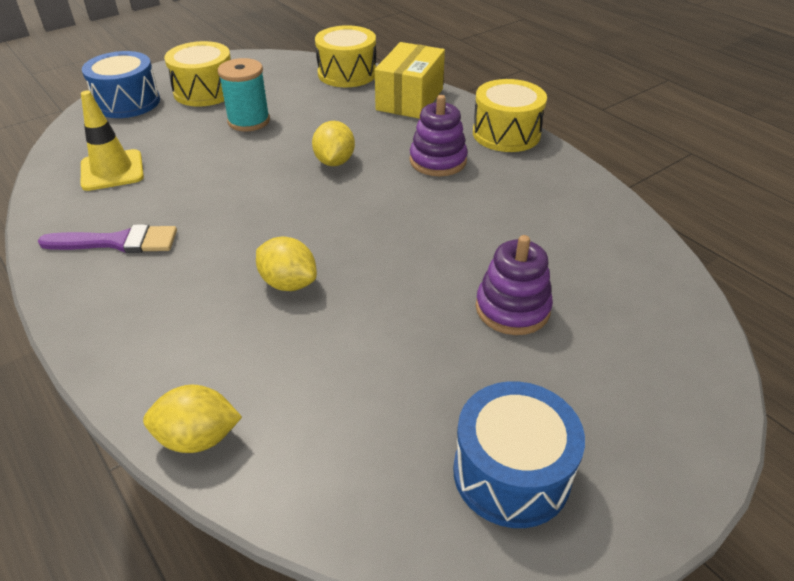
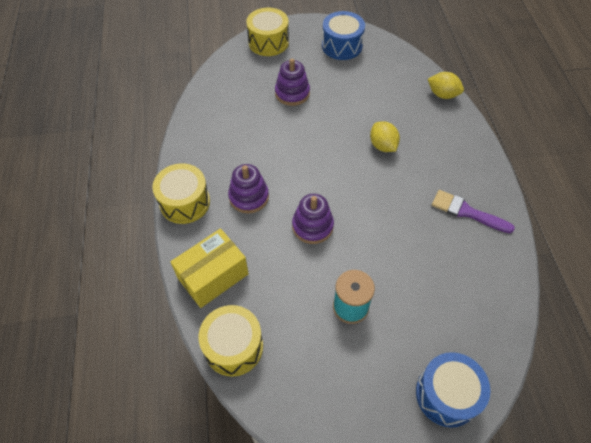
camera: 150 degrees left, 15 degrees up
(112, 170) = (466, 287): yellow traffic cone -> none
(205, 91) = (372, 380): yellow drum -> yellow drum (268, 42)
(334, 162) = (312, 226): yellow lemon -> purple stacking toy

